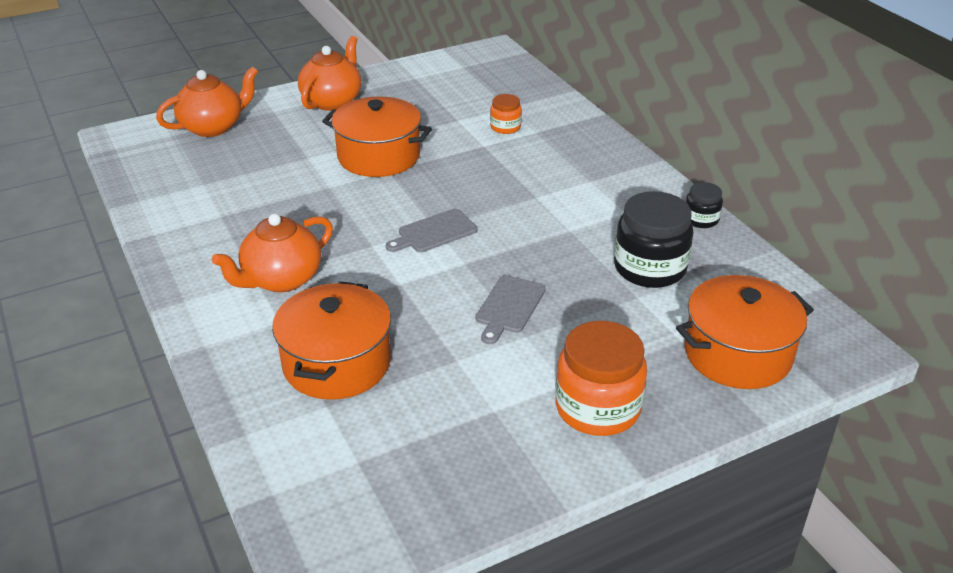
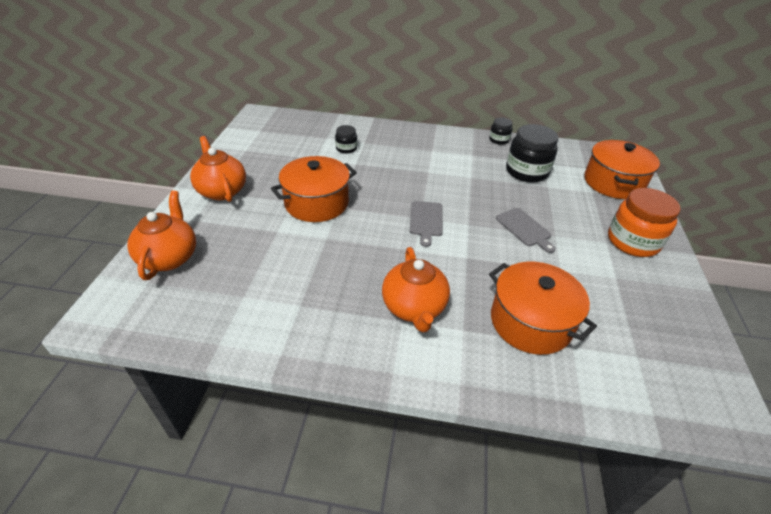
camera: 55 degrees left, 5 degrees up
(505, 127) = (346, 148): orange jar -> black jar

